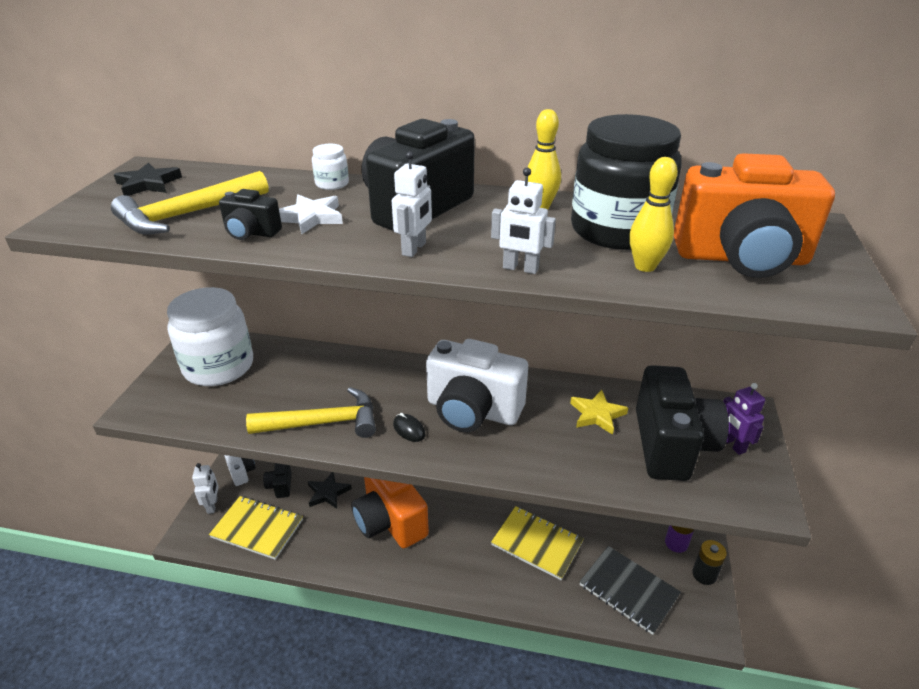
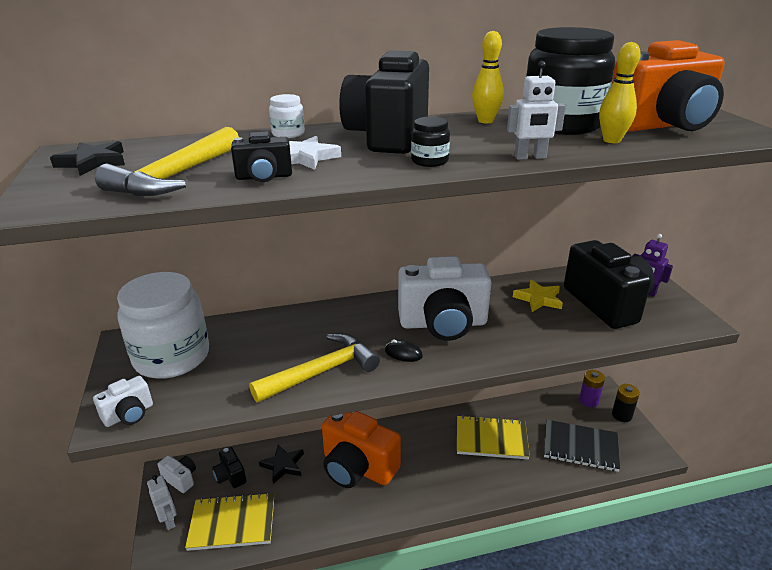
camera: 25 degrees left, 5 degrees down
(152, 409) = (129, 414): none -> white camera
(414, 249) = (429, 161): white robot -> black jar

